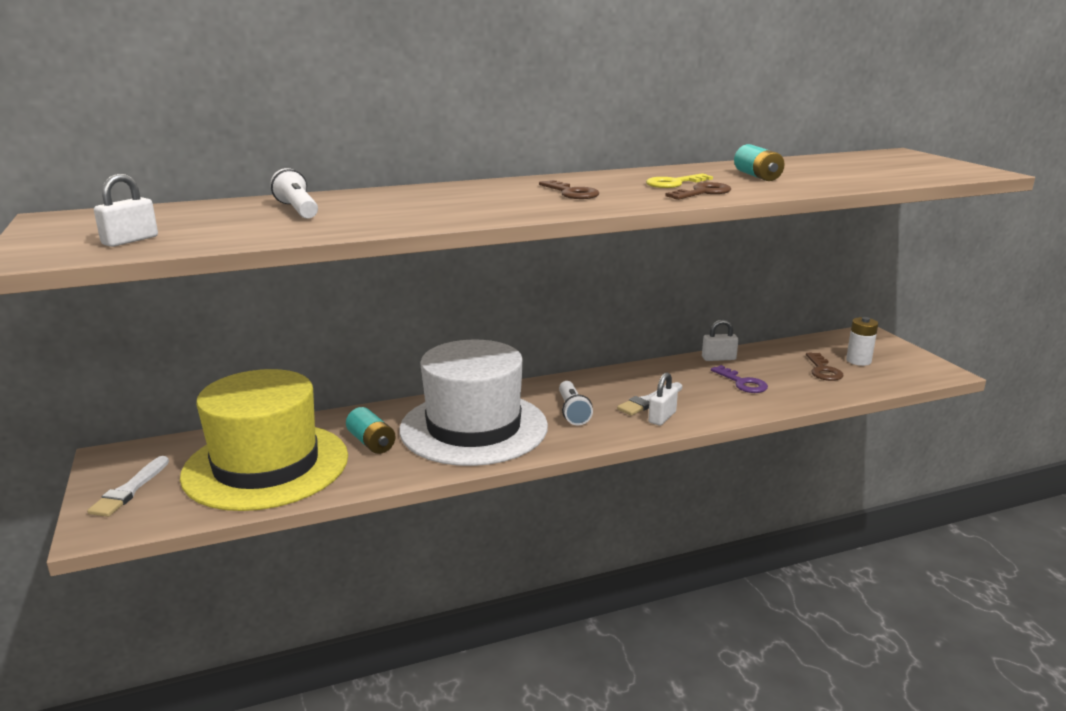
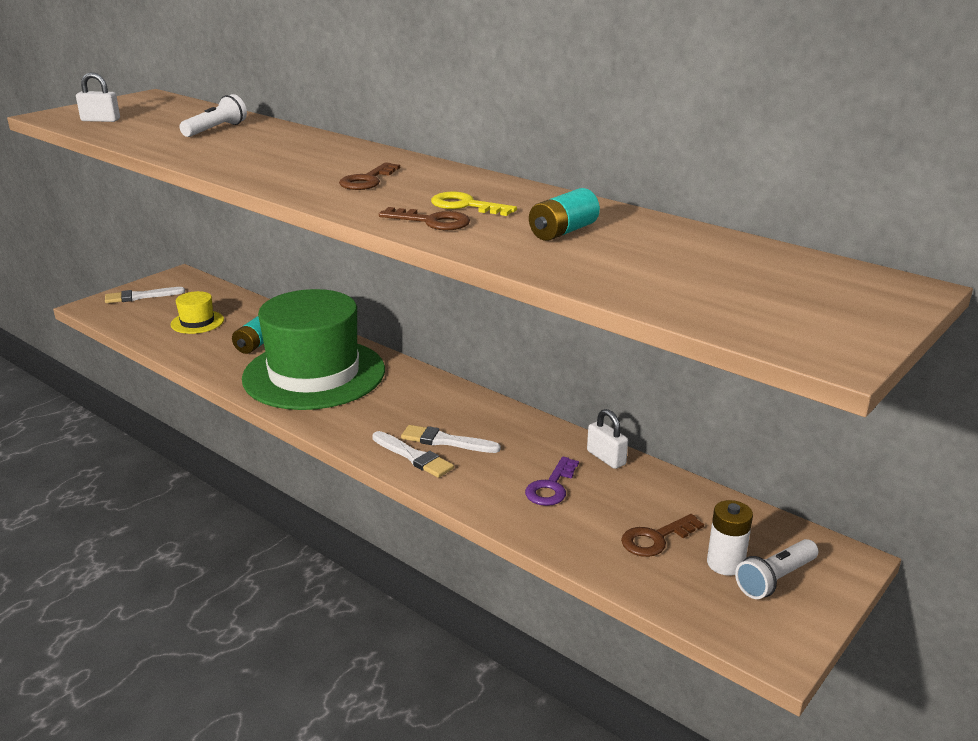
camera: 60 degrees right, 5 degrees up
(266, 465) = (197, 322): yellow hat -> yellow hat, size x0.41
(473, 428) = (314, 374): white hat -> green hat
(572, 412) = (384, 408): white flashlight -> white flashlight (775, 579)
(662, 417) = (414, 456): white padlock -> white brush

